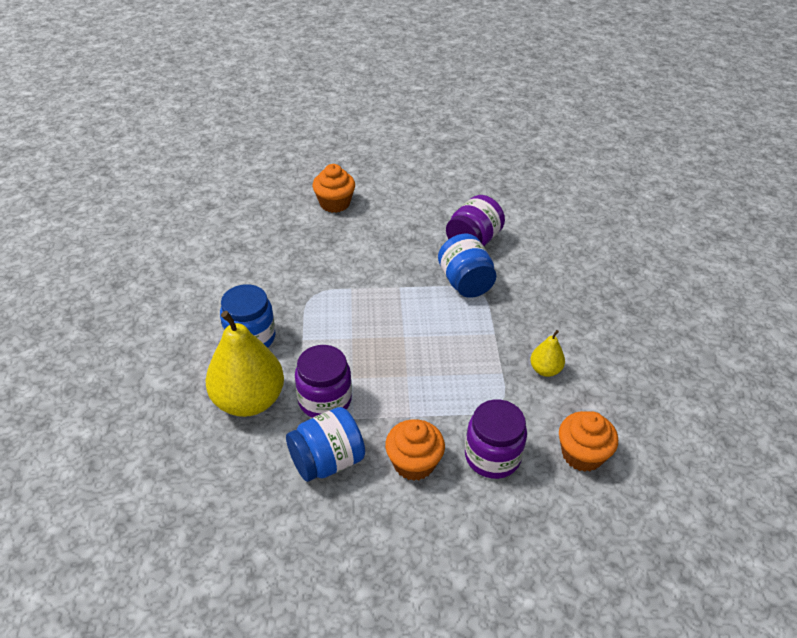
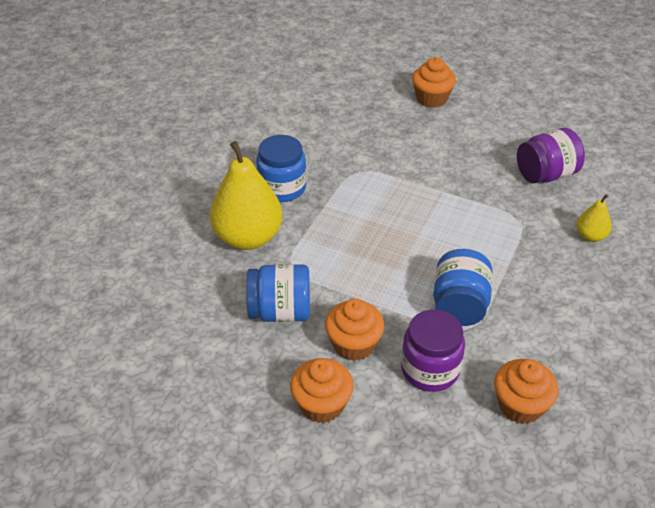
camera: 30 degrees right, 0 degrees up
(325, 400) = (311, 262): purple jar -> none
(423, 534) = (322, 405): none -> orange cupcake
(465, 282) = (511, 209): blue jar -> blue jar (459, 305)
(545, 370) = (537, 316): yellow pear -> yellow pear (590, 236)

